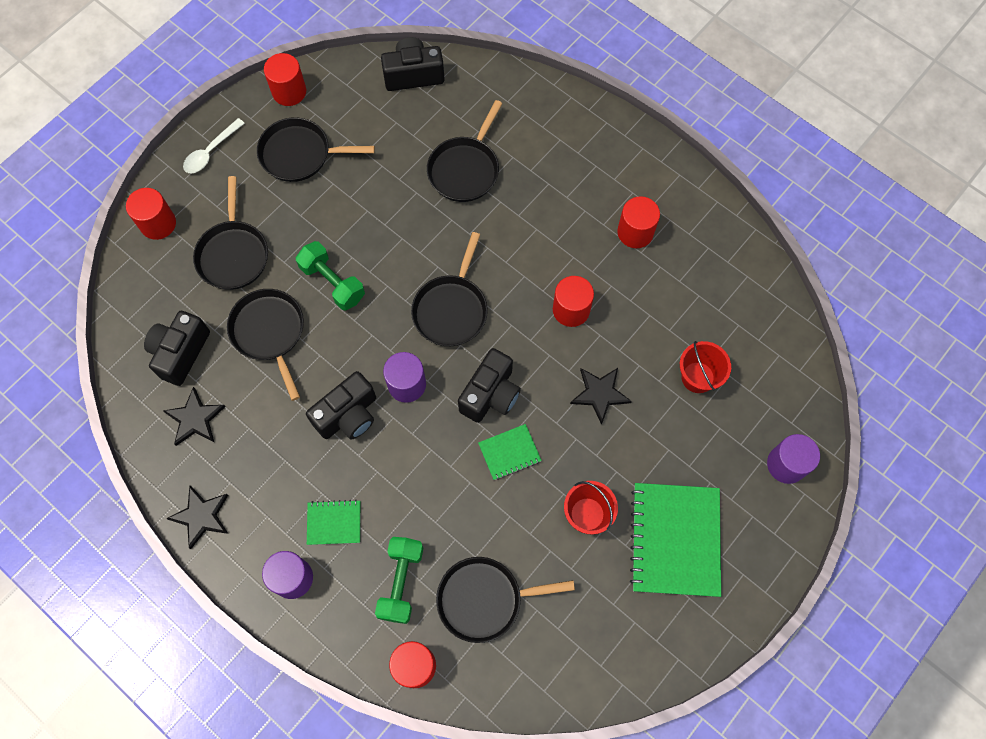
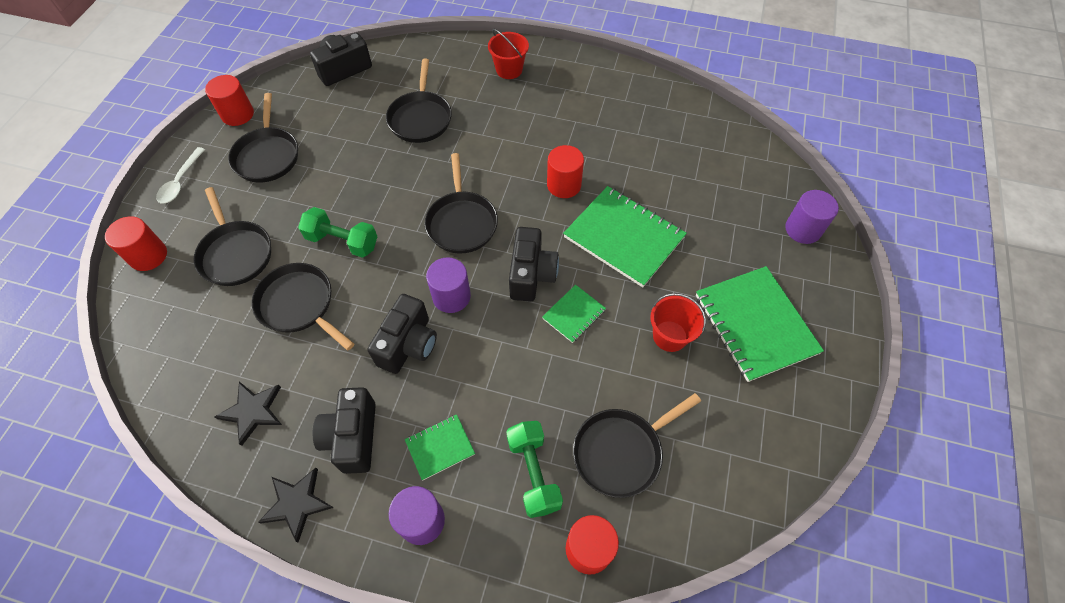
camera: 25 degrees left, 10 degrees down
(180, 353) = (214, 357): black camera -> black camera (353, 437)
(300, 154) = (267, 156): black pan -> black pan turned 75 degrees counterclockwise
(600, 394) = (624, 237): black star -> green notebook
(635, 232) = (583, 113): red cylinder -> none
(697, 377) = (694, 194): red bucket -> red bucket (509, 70)

